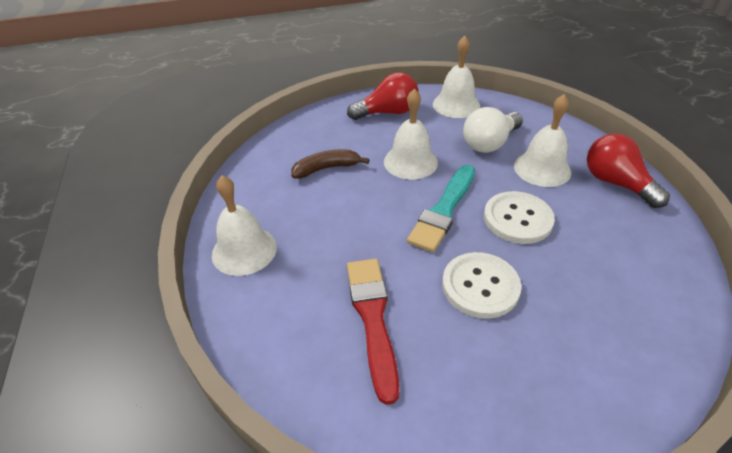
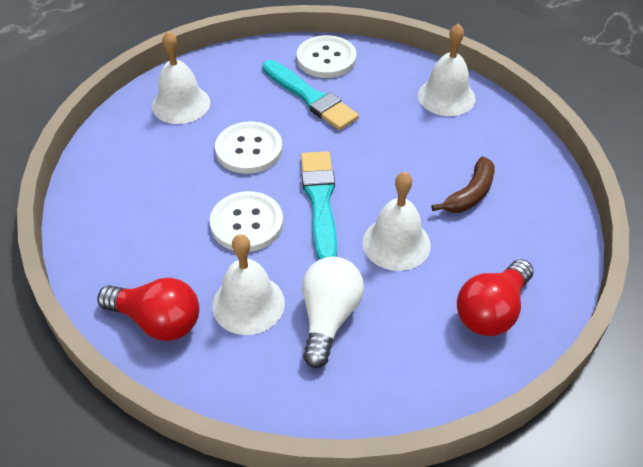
camera: 145 degrees right, 5 degrees up
(307, 370) = (326, 59): none -> white button
(372, 318) = (310, 97): red brush -> turquoise brush
(456, 105) = (419, 376): white bell -> white bell (181, 104)

